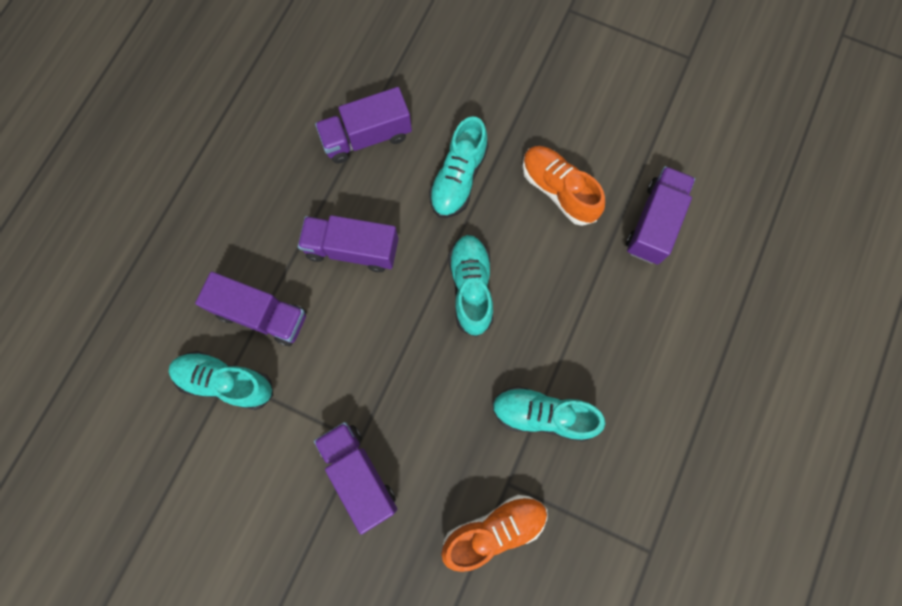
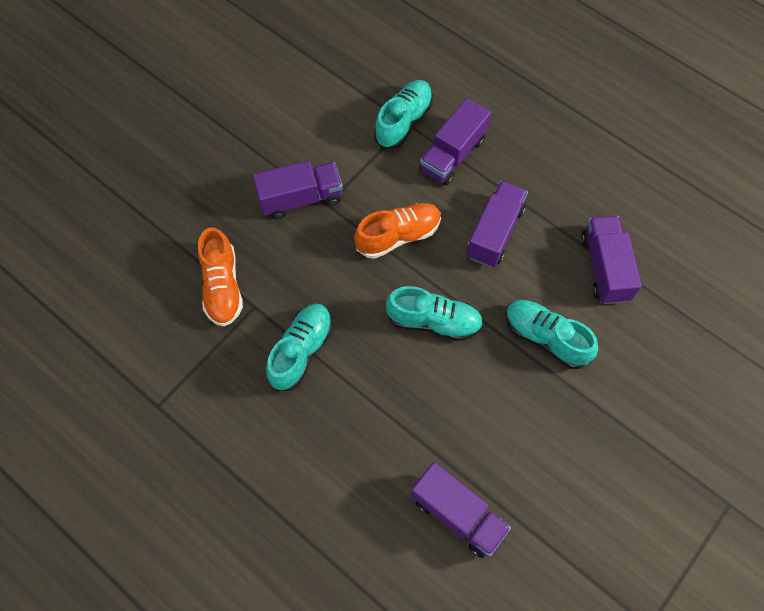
camera: 105 degrees right, 10 degrees down
(558, 190) = (514, 428): orange shoe -> orange shoe (398, 236)

